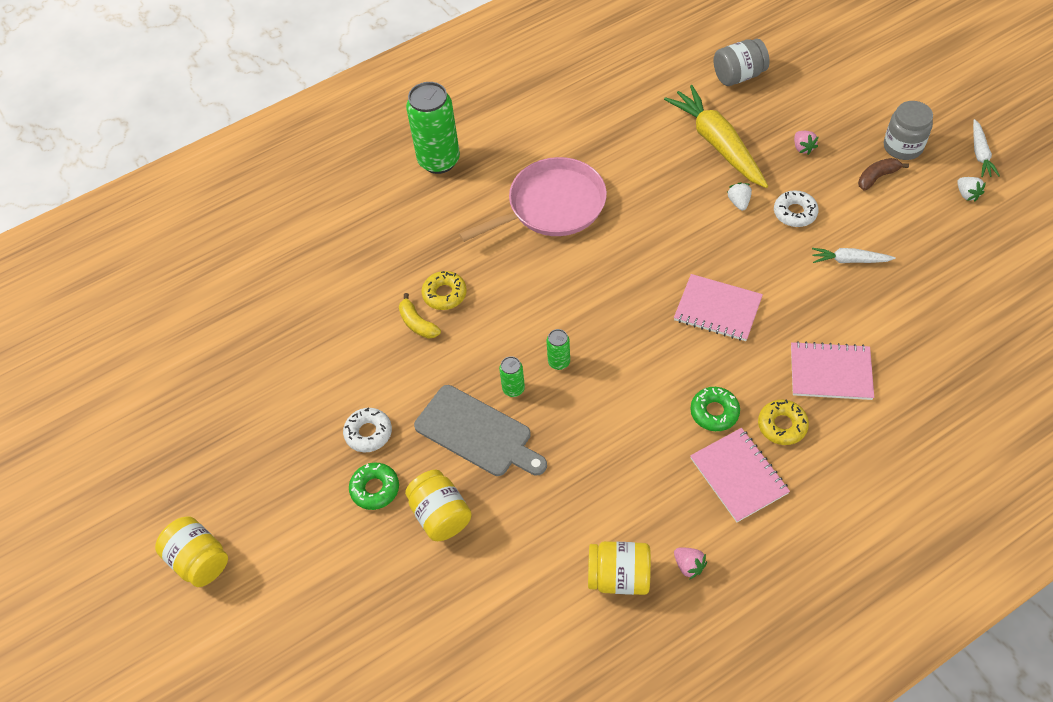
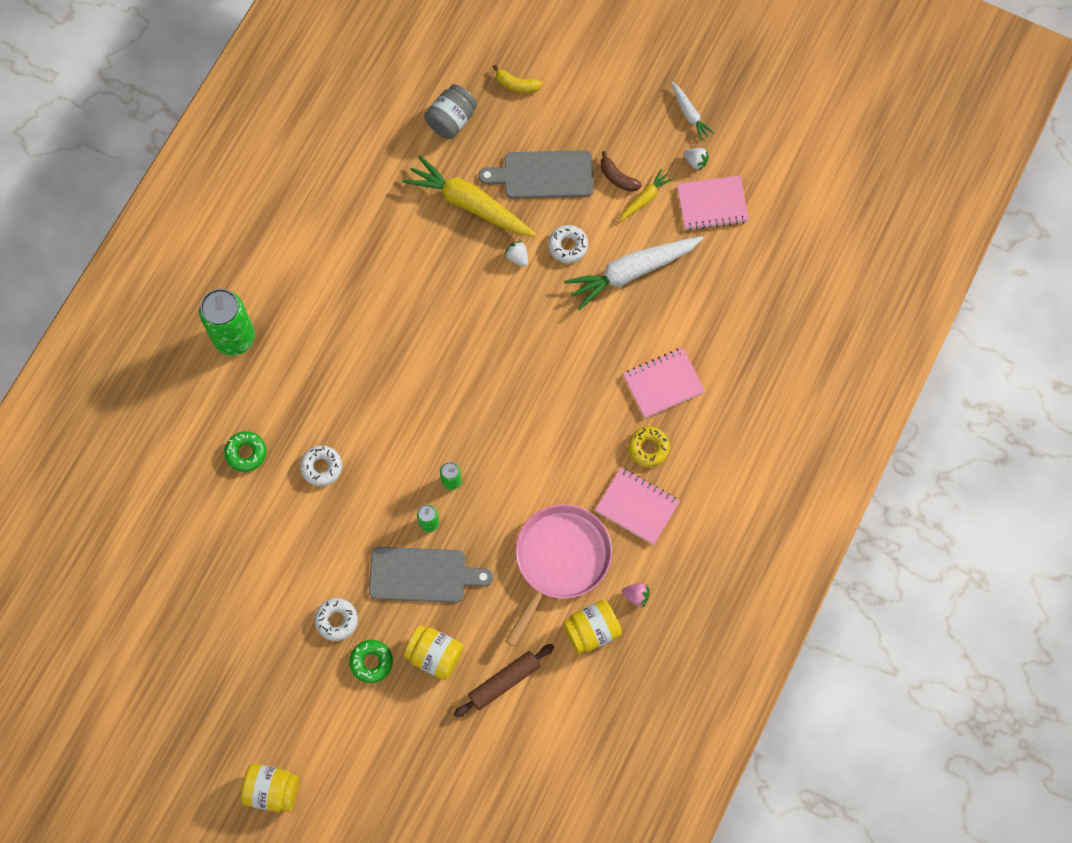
camera: 35 degrees left, 15 degrees up
(417, 323) = (315, 505): yellow banana -> yellow banana (516, 85)
(444, 294) = (321, 467): yellow donut -> white donut
(494, 579) = (504, 682): none -> brown rolling pin
(552, 206) = (362, 337): pink pan -> pink pan (560, 560)
(714, 412) = (593, 463): green donut -> green donut (246, 453)
(717, 309) = (551, 370): pink notebook -> pink notebook (712, 204)
(803, 148) = (543, 175): pink strawberry -> grey cutting board
(849, 260) = (632, 272): white carrot -> white carrot, size x2.02
(877, 177) = (617, 178): brown banana -> brown banana turned 75 degrees counterclockwise
(896, 204) = (644, 199): none -> yellow carrot
(902, 147) = (625, 135): grey jar -> none

